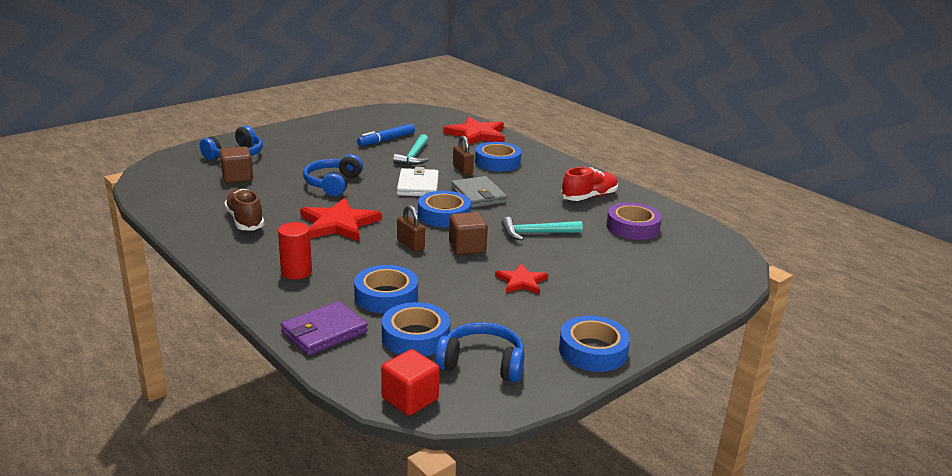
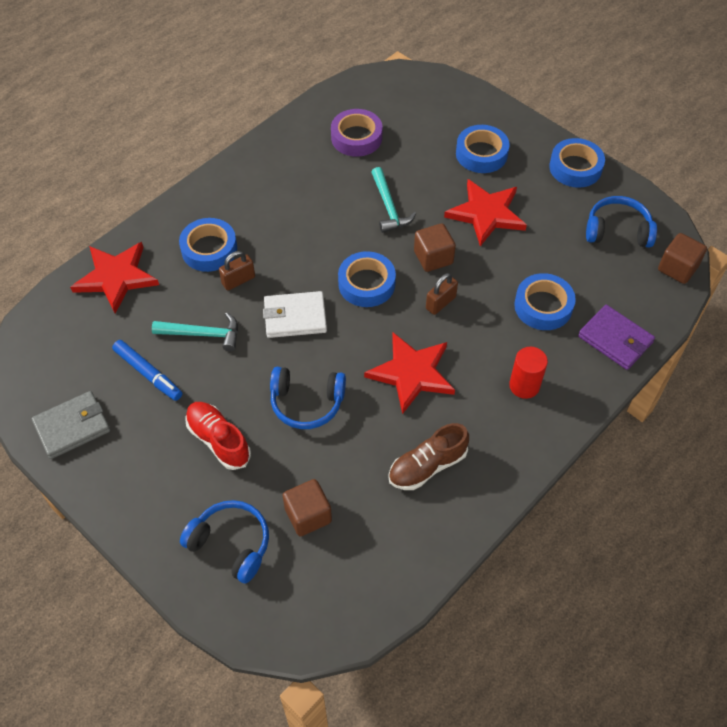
camera: 95 degrees left, 30 degrees up
(410, 399) = (677, 268): red cube -> brown cube
(415, 337) = (598, 276): blue tape -> blue tape (481, 154)
(478, 195) = (309, 259): grey wallet -> grey wallet (72, 427)
(482, 363) = (617, 231): blue headphones -> blue headphones turned 90 degrees clockwise
(521, 281) = (486, 214): red star -> red star, size x1.70
(589, 197) = (293, 168): red shoe -> red shoe (218, 440)

